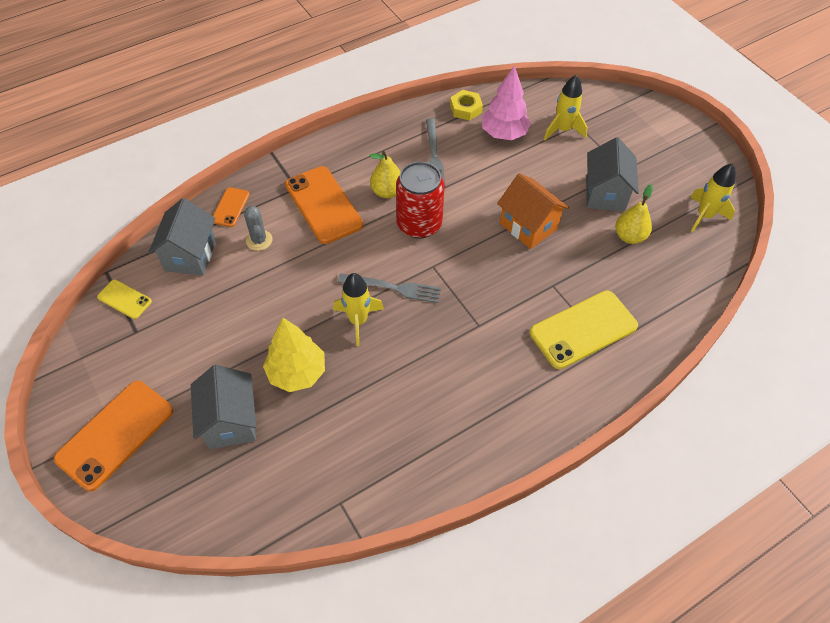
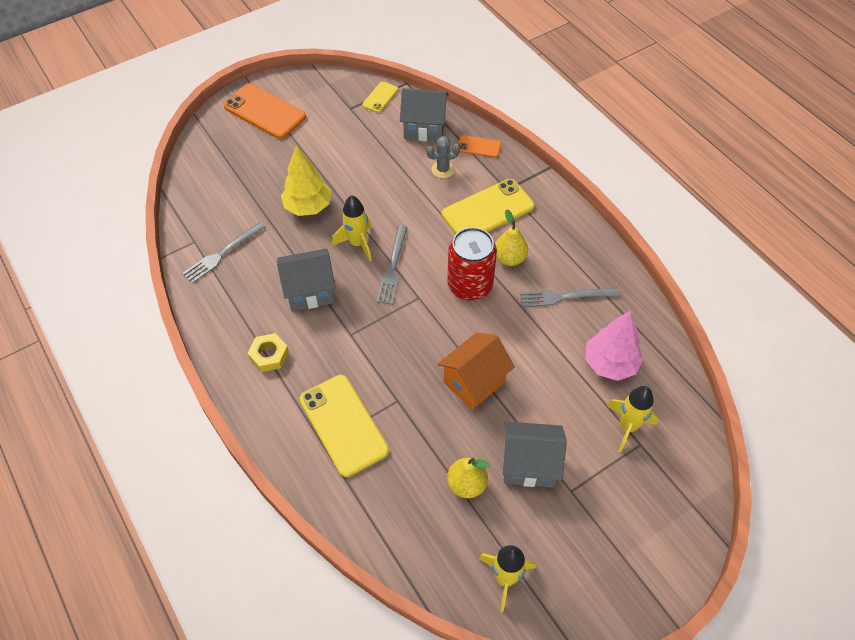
camera: 90 degrees right, 0 degrees up
(230, 421) = (268, 171): grey house -> grey house (310, 291)
(323, 205) = (487, 210): orange phone -> yellow phone
(363, 465) = (222, 254): none -> grey fork
(465, 109) = (643, 326): yellow nut -> yellow nut (269, 355)

